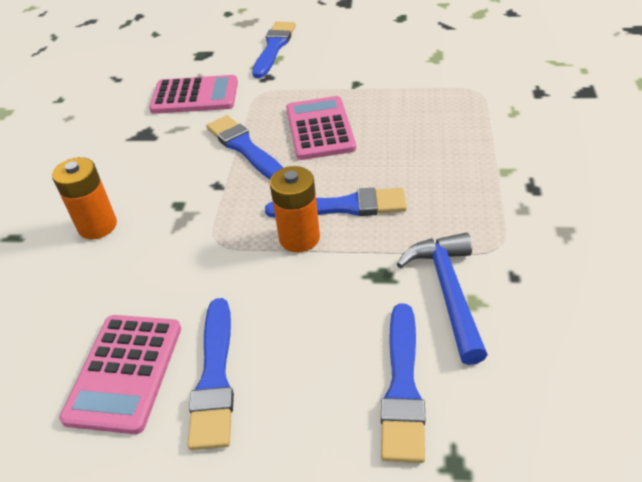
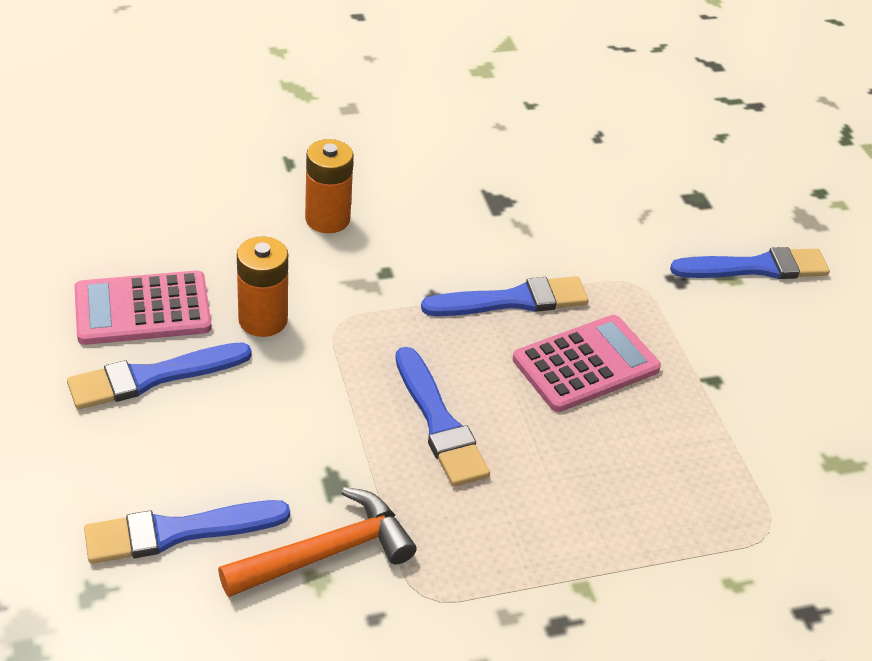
camera: 60 degrees right, 0 degrees up
(195, 96) = (597, 221): pink calculator -> none
(245, 148) = (512, 300): blue brush -> blue brush turned 45 degrees clockwise
(299, 238) = (369, 394): orange battery -> orange battery (263, 320)
(448, 292) = (326, 553): blue hammer -> orange hammer

